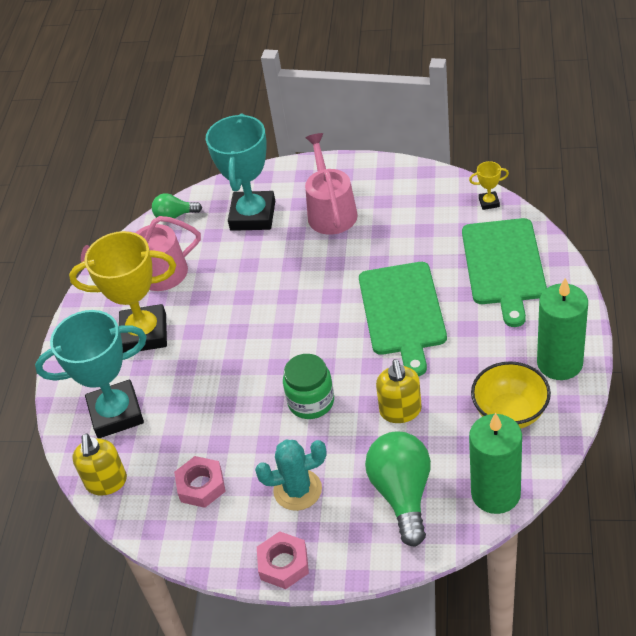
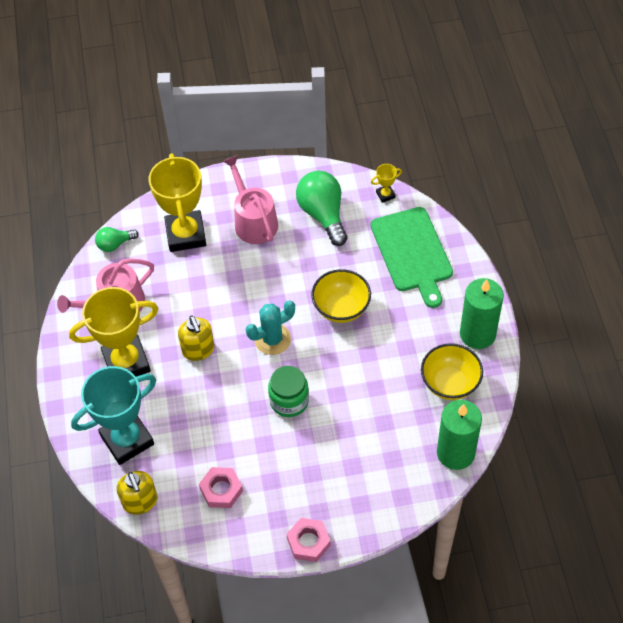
camera: 20 degrees left, 10 degrees up
(253, 216) = (186, 234): turquoise trophy -> yellow trophy
(297, 490) = (301, 479): turquoise cactus -> turquoise cactus (272, 339)
(400, 411) = (364, 396): yellow soap dispenser -> yellow soap dispenser (198, 350)
(402, 312) = (341, 308): green cutting board -> yellow bowl
(402, 494) = (385, 466): green light bulb -> green light bulb (323, 214)

